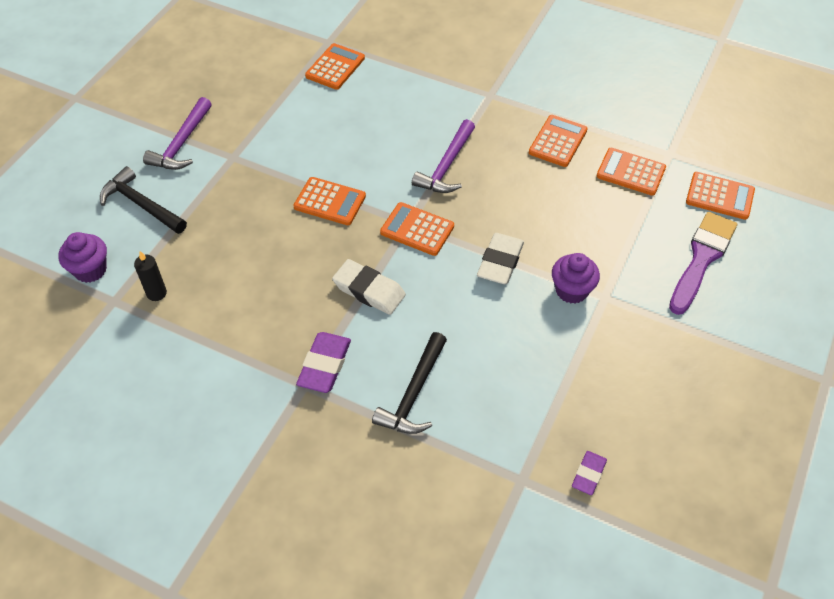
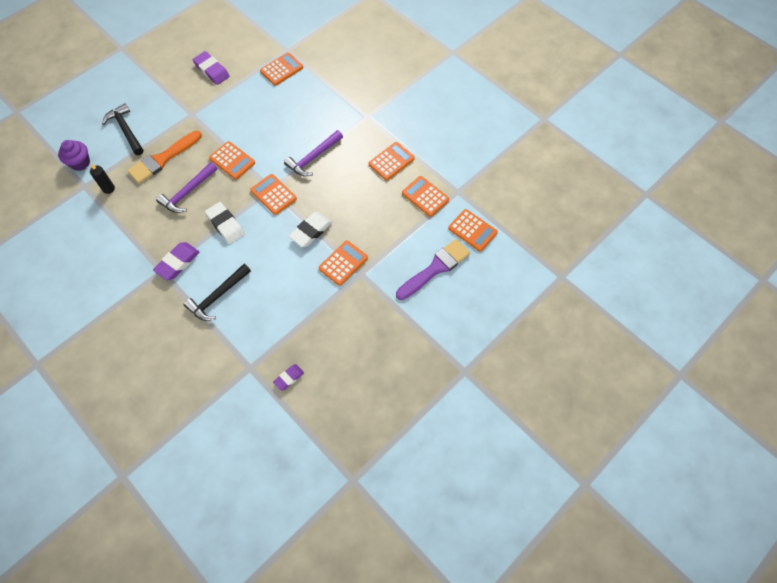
camera: 20 degrees right, 10 degrees up
(182, 143) = (167, 96): purple hammer -> purple hammer (188, 192)
(221, 228) = (163, 159): none -> orange brush
(232, 93) = (212, 70): none -> purple eraser
(571, 290) = (343, 263): purple cupcake -> orange calculator

